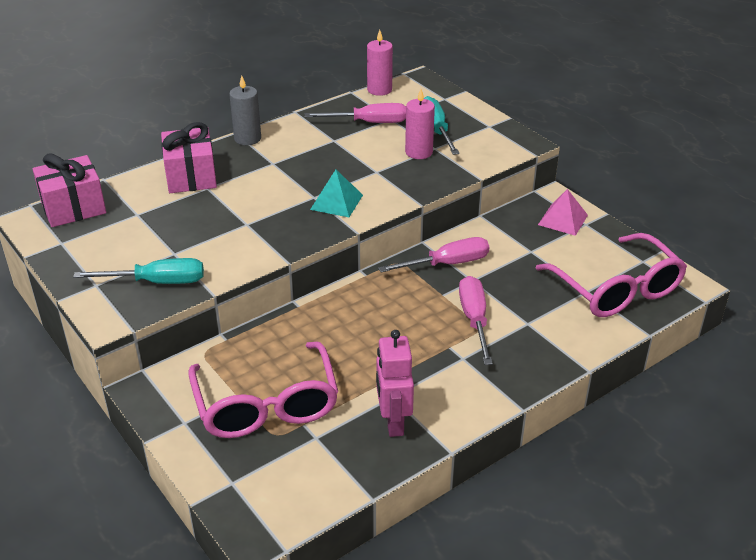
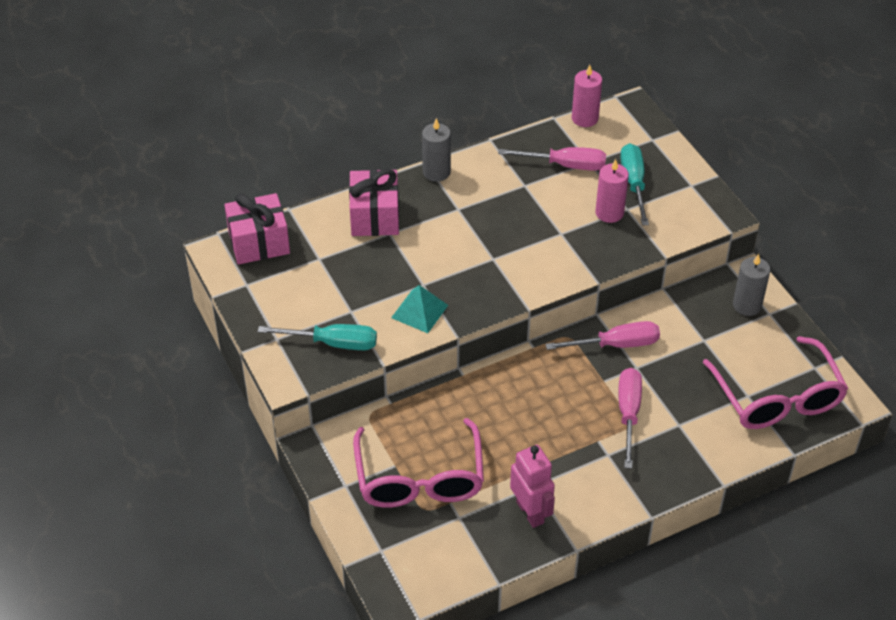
camera: 10 degrees right, 10 degrees up
(336, 202) = (514, 268): turquoise pyramid -> turquoise pyramid (419, 311)
(393, 422) = (530, 512): pink robot -> pink robot turned 150 degrees clockwise
(563, 220) = (747, 305): pink pyramid -> grey candle

